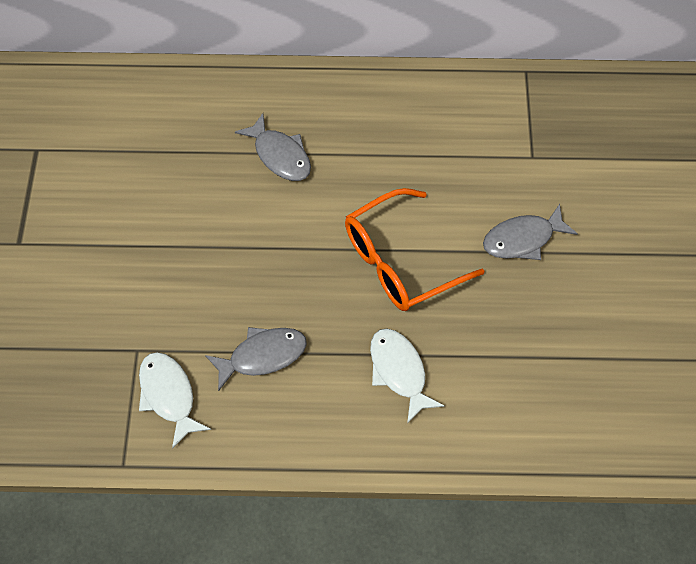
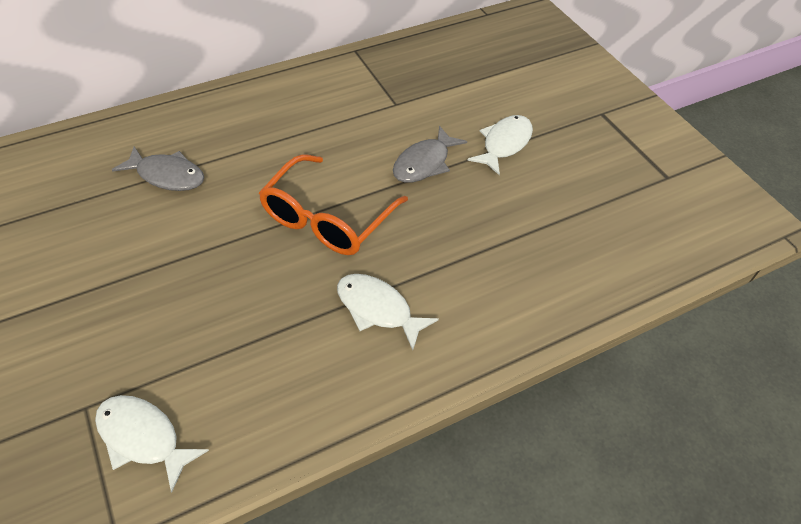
camera: 30 degrees left, 10 degrees down
(262, 356) = (232, 353): grey fish -> none
(617, 250) = (504, 144): none -> white fish

